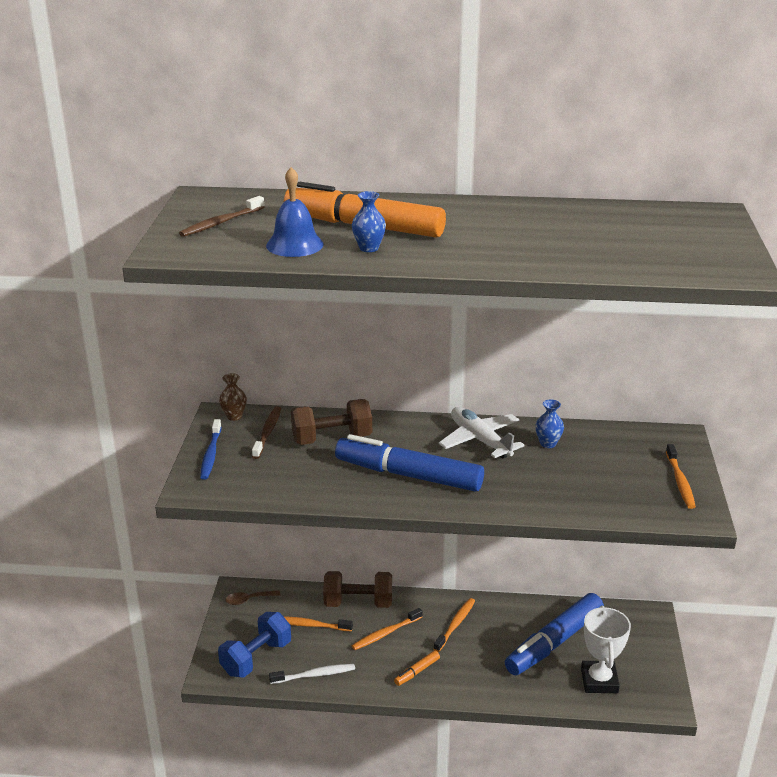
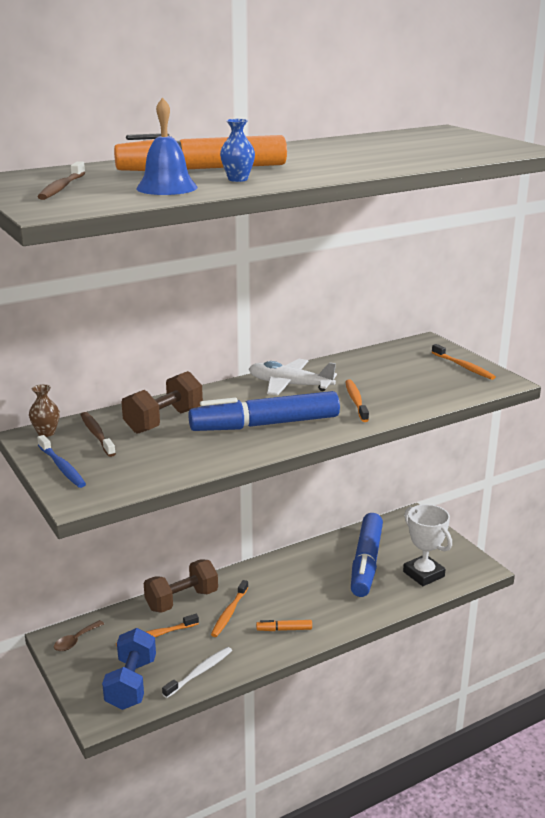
camera: 35 degrees left, 5 degrees down
(417, 672) = (284, 629): orange marker -> orange marker turned 75 degrees clockwise
(455, 624) = (279, 582): orange toothbrush -> orange toothbrush (356, 401)
(548, 443) = (343, 372): blue vase -> none

